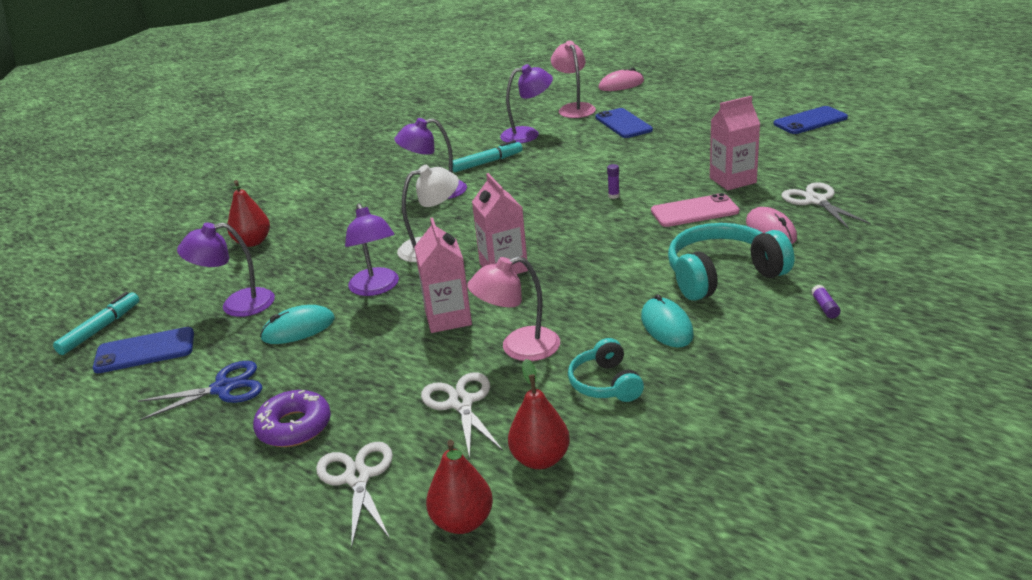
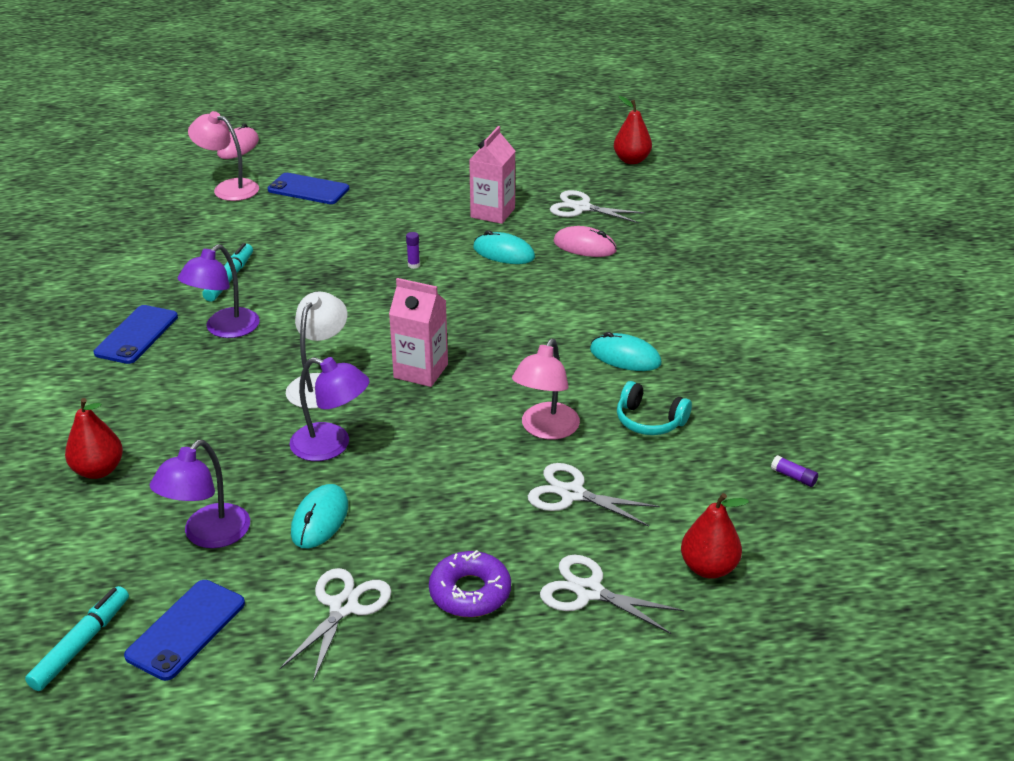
camera: 50 degrees left, 5 degrees up
(100, 329) = (81, 644): turquoise marker -> turquoise marker turned 45 degrees clockwise
(223, 388) = (344, 607): blue scissors -> white scissors
(448, 318) = (446, 437): pink carton -> none
(528, 134) = (223, 233): purple lamp -> none
(540, 459) = (690, 497): red pear -> red pear (631, 160)
(694, 211) = (504, 253): pink phone -> turquoise mouse
(722, 275) = (604, 298): turquoise headphones -> none
(810, 121) = (475, 134): blue phone -> blue phone (136, 335)
(825, 307) = (704, 292): purple glue stick -> purple glue stick (793, 477)

